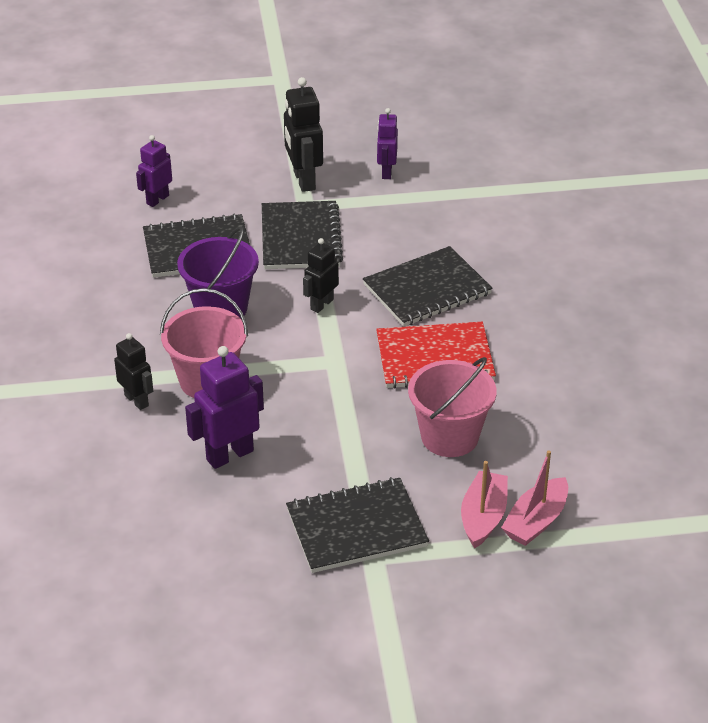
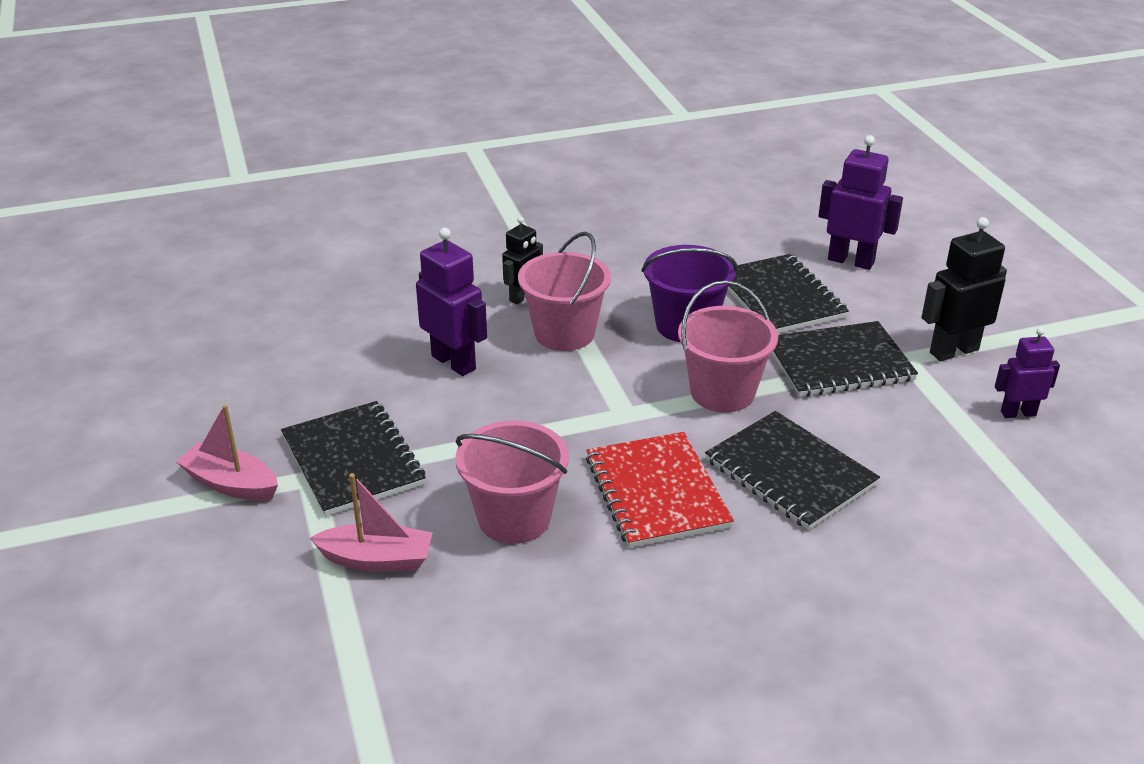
camera: 80 degrees right, 5 degrees down
(157, 199) = (851, 261): purple robot -> purple robot, size x1.57
(321, 304) = (722, 392): black robot -> pink bucket
(536, 521) = (373, 608): pink boat -> pink boat (231, 484)

